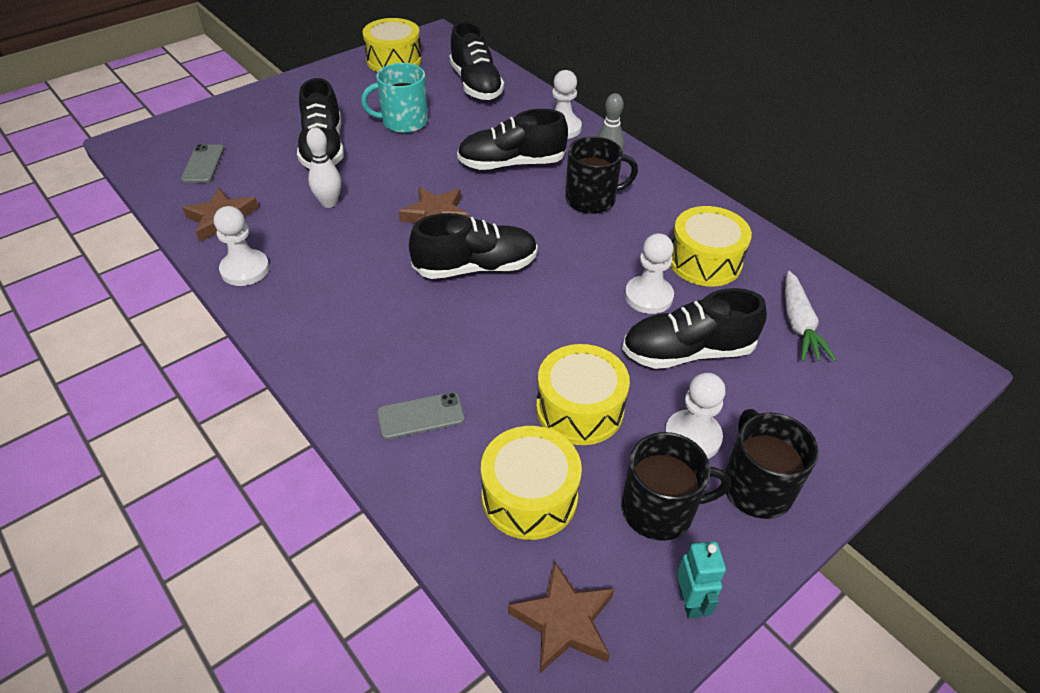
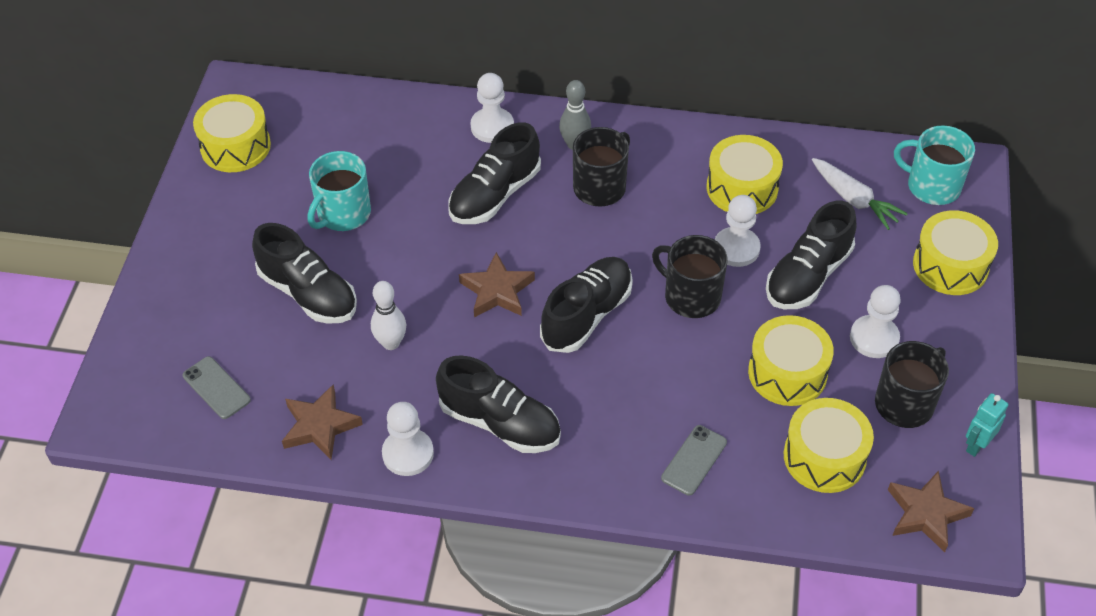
camera: 40 degrees left, 5 degrees up
(476, 84) = (355, 126): black shoe -> black shoe (500, 423)
(690, 601) = (976, 445): turquoise robot -> turquoise robot turned 90 degrees counterclockwise
(756, 487) = (941, 343): black mug -> black mug (690, 296)
(840, 430) = (950, 265): none -> yellow drum
(891, 359) = (932, 186): none -> turquoise mug

